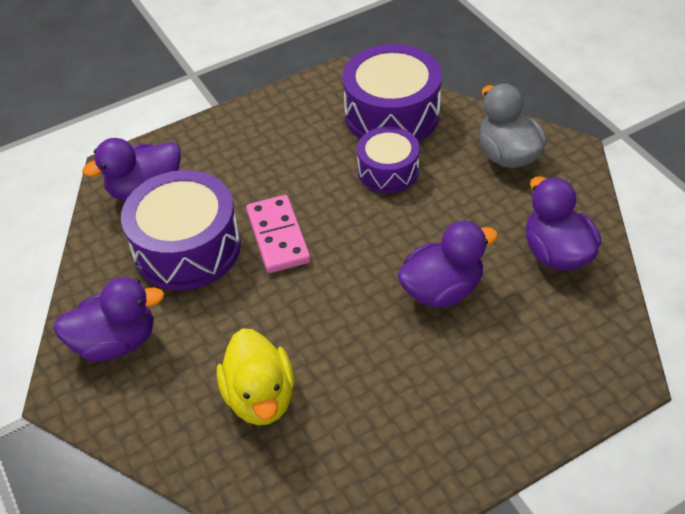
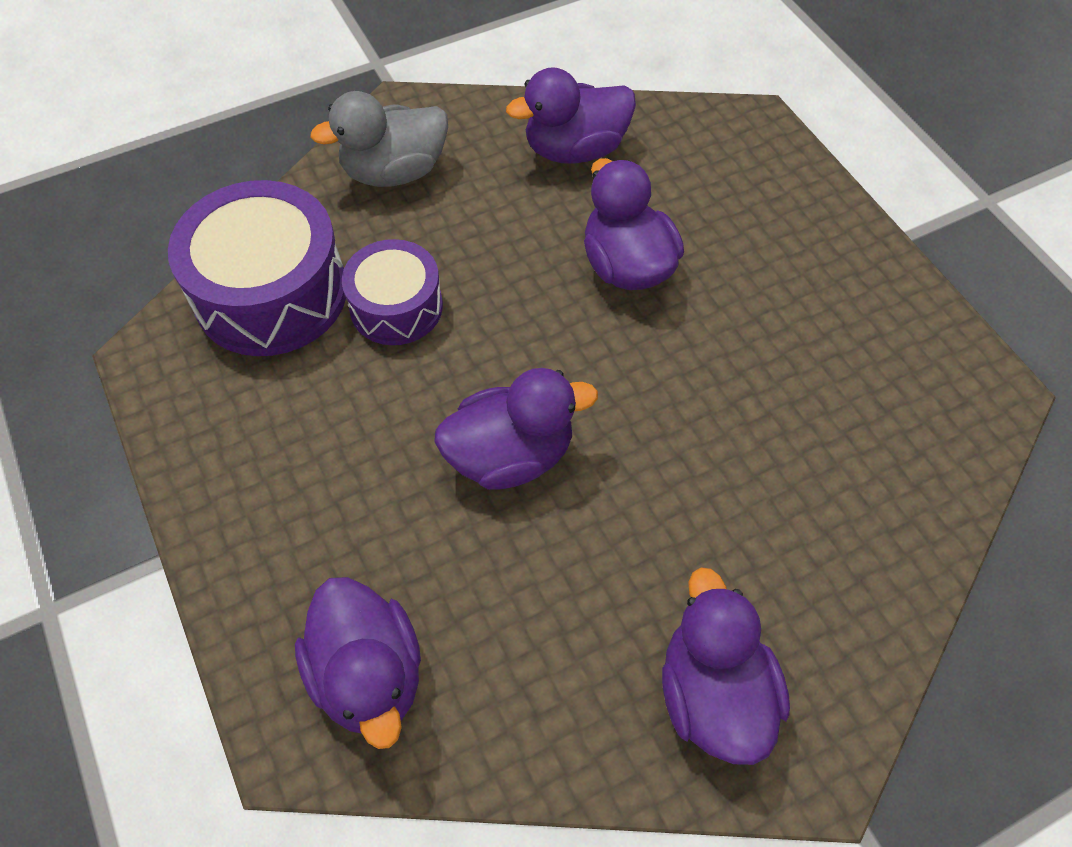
camera: 90 degrees left, 10 degrees up
(187, 248) = (519, 591): purple drum -> none
(260, 397) = (804, 479): yellow duck -> none
(278, 236) = (510, 455): pink domino -> purple duck

